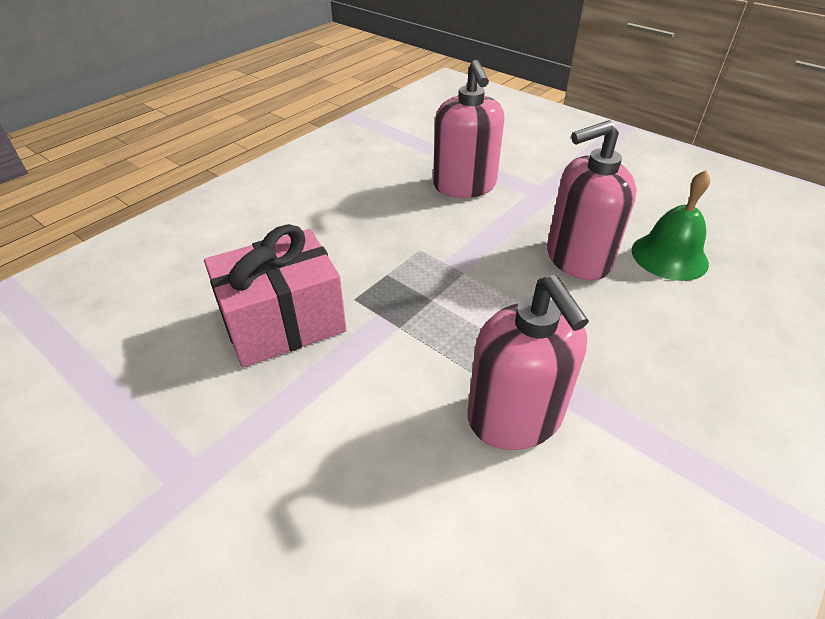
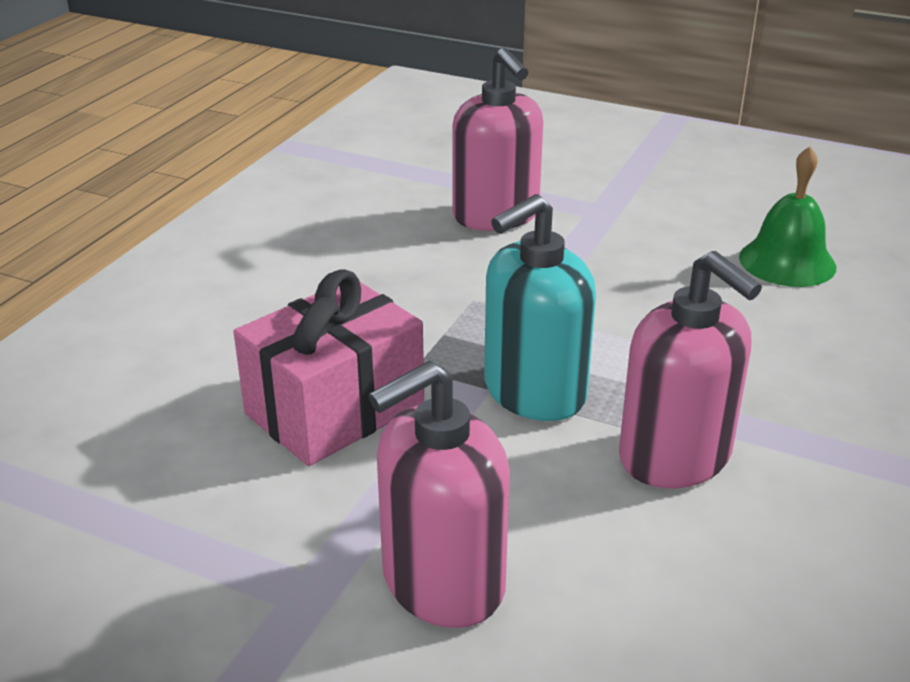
camera: 15 degrees left, 10 degrees down
(429, 336) = (534, 392): none -> turquoise soap dispenser
(577, 259) = (678, 280): pink soap dispenser -> pink soap dispenser (442, 582)

